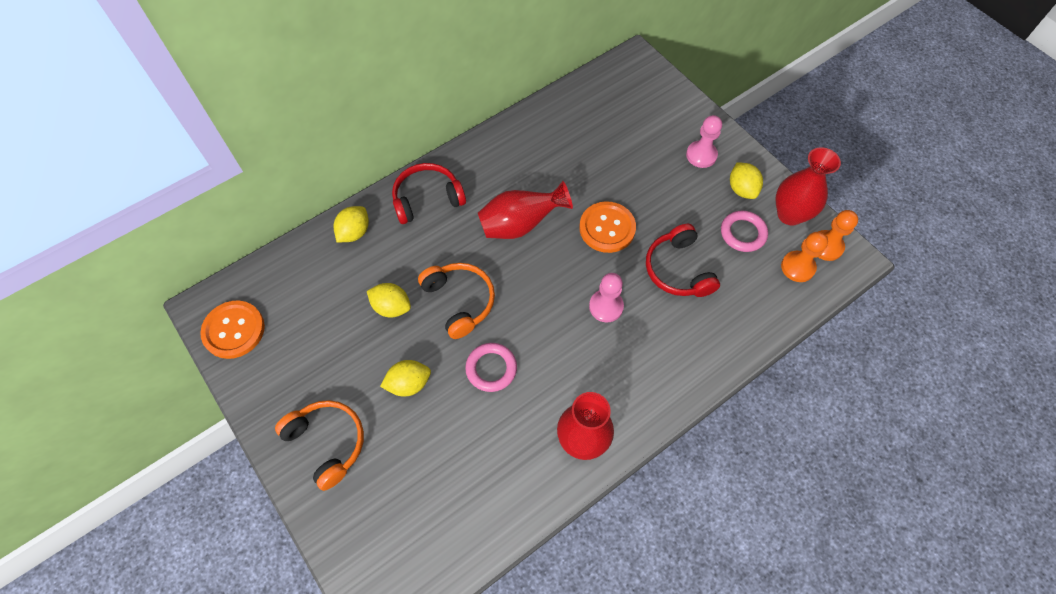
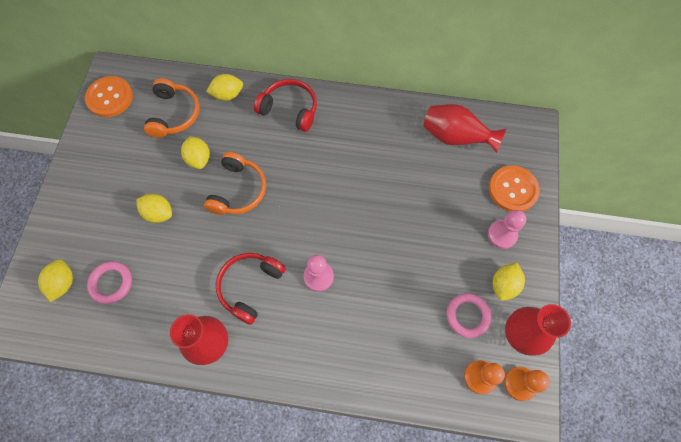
camera: 45 degrees right, 5 degrees up
(327, 443) = (85, 206): orange headphones -> orange headphones (174, 114)
(388, 526) = (63, 283): none -> yellow lemon
(491, 368) = (210, 248): pink ring -> pink ring (111, 283)
(520, 224) = (326, 175): red vase -> red vase (455, 137)
(607, 228) = (378, 226): orange button -> orange button (513, 189)
(678, 269) = (392, 297): red headphones -> red headphones (250, 286)

